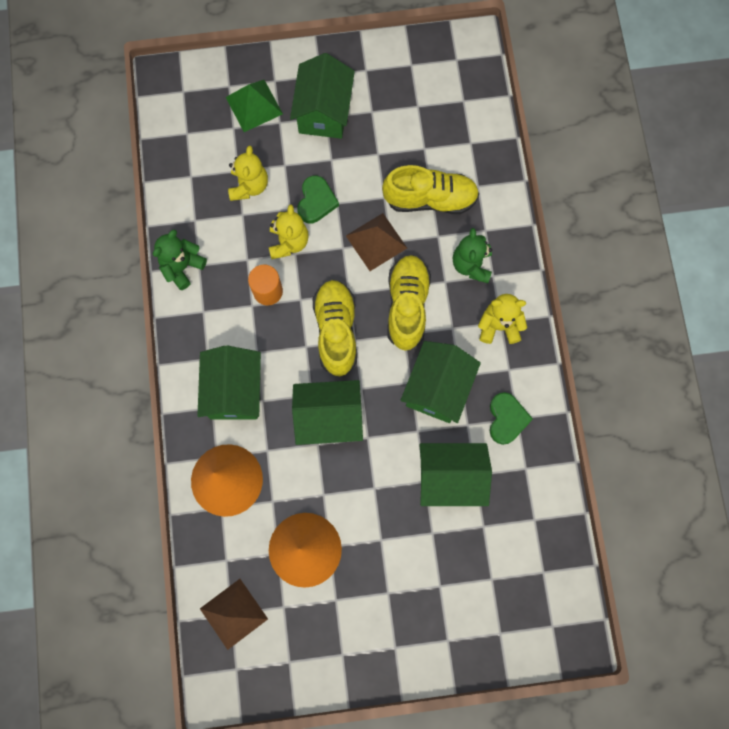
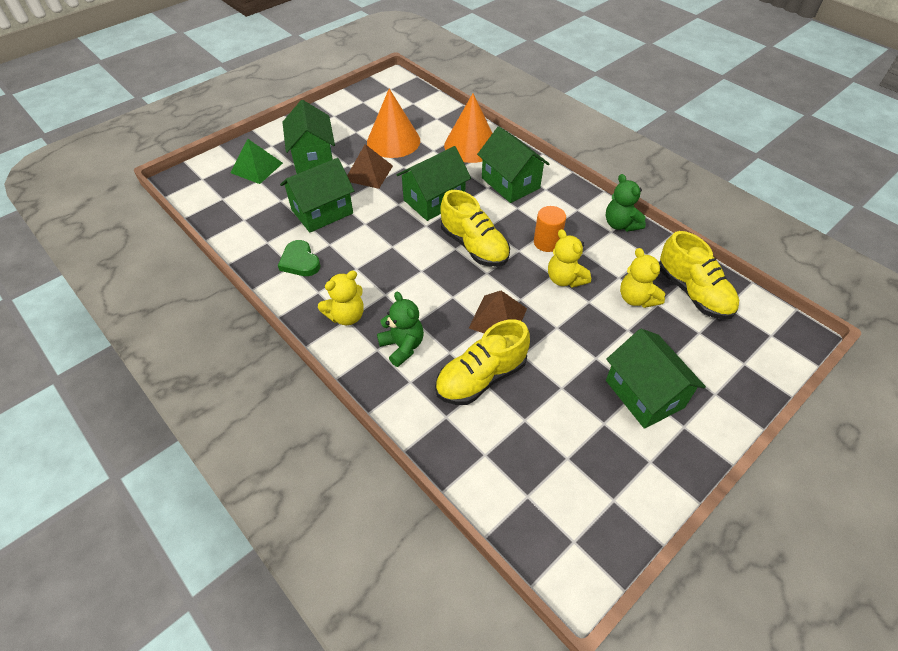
camera: 145 degrees right, 25 degrees down
(182, 267) = (620, 224): green teddy bear -> green teddy bear turned 150 degrees clockwise
(233, 613) = (411, 104): brown pyramid -> brown pyramid (368, 173)
(254, 105) = (705, 360): green pyramid -> green pyramid (256, 168)
(316, 201) = (574, 318): green heart -> none
(407, 306) = (434, 289): yellow shoe -> yellow shoe (693, 292)
(437, 388) = (368, 252): green house -> green house (313, 157)

